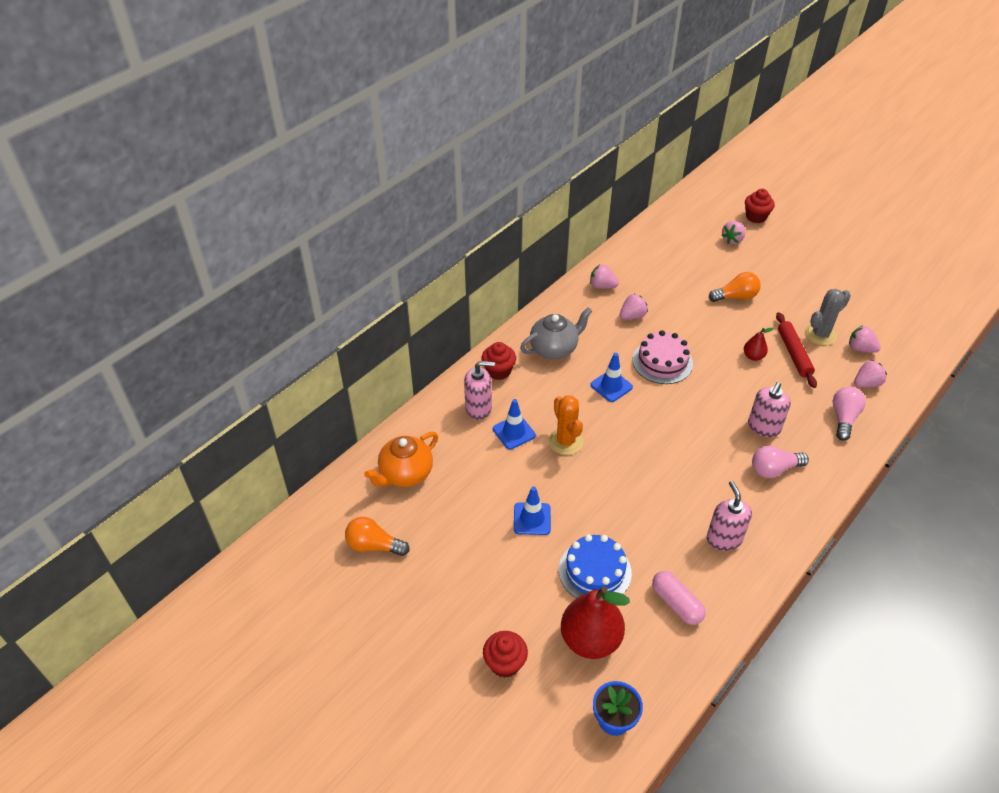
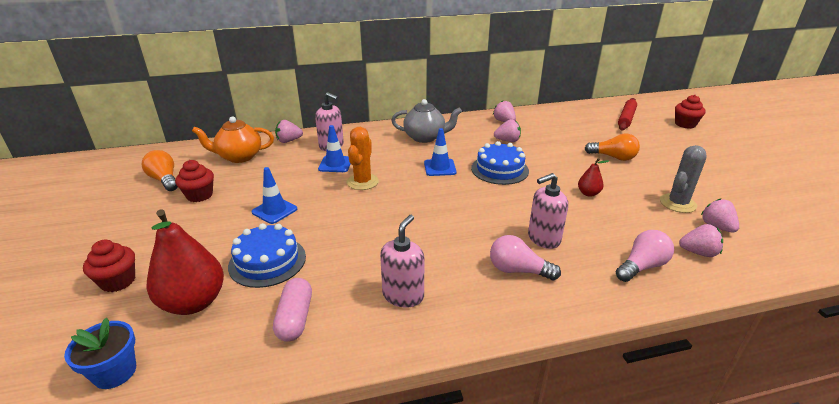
camera: 35 degrees right, 15 degrees down
(498, 371) = (371, 135): red cupcake -> red cupcake (199, 195)
(662, 362) = (499, 169): pink cake -> blue cake
(732, 240) = (647, 129): pink strawberry -> pink strawberry (289, 141)
(793, 354) = (633, 205): red rolling pin -> red rolling pin (626, 118)
(820, 334) = (677, 203): grey cactus -> grey cactus turned 45 degrees counterclockwise

